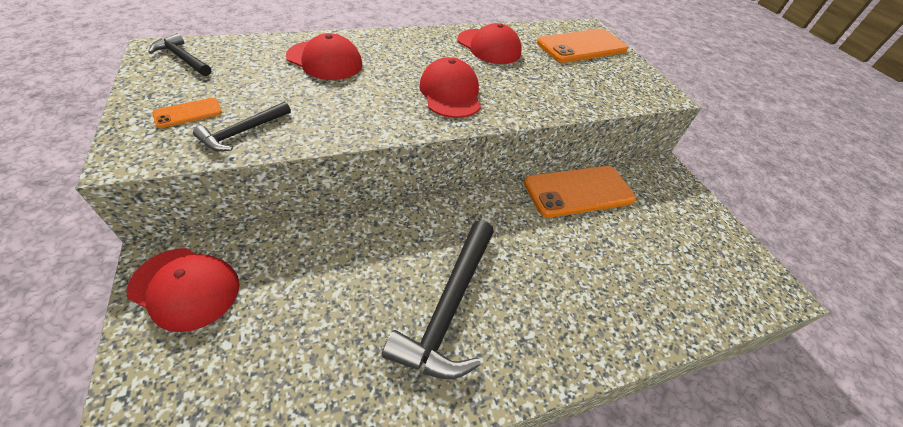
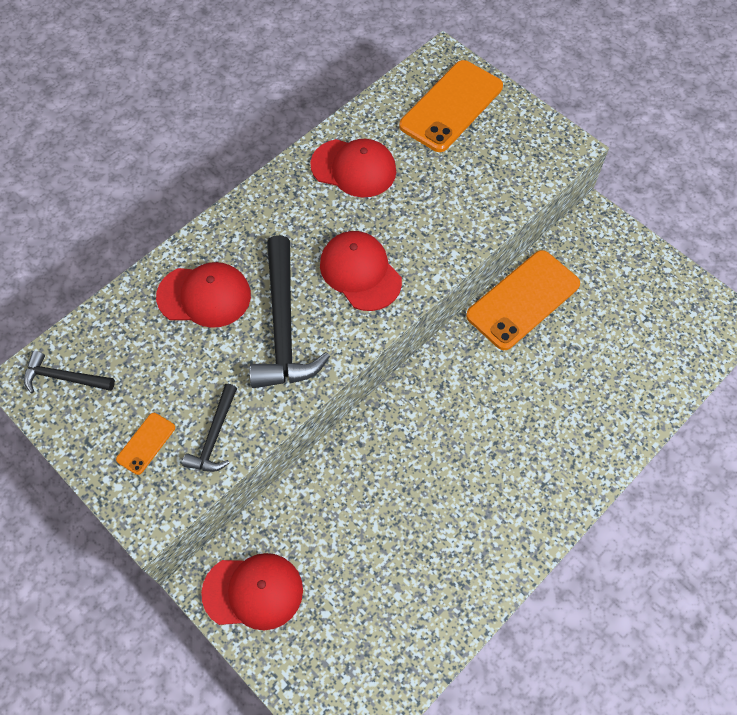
camera: 20 degrees left, 15 degrees up
(448, 307) = (472, 489): black hammer -> black hammer (283, 326)

